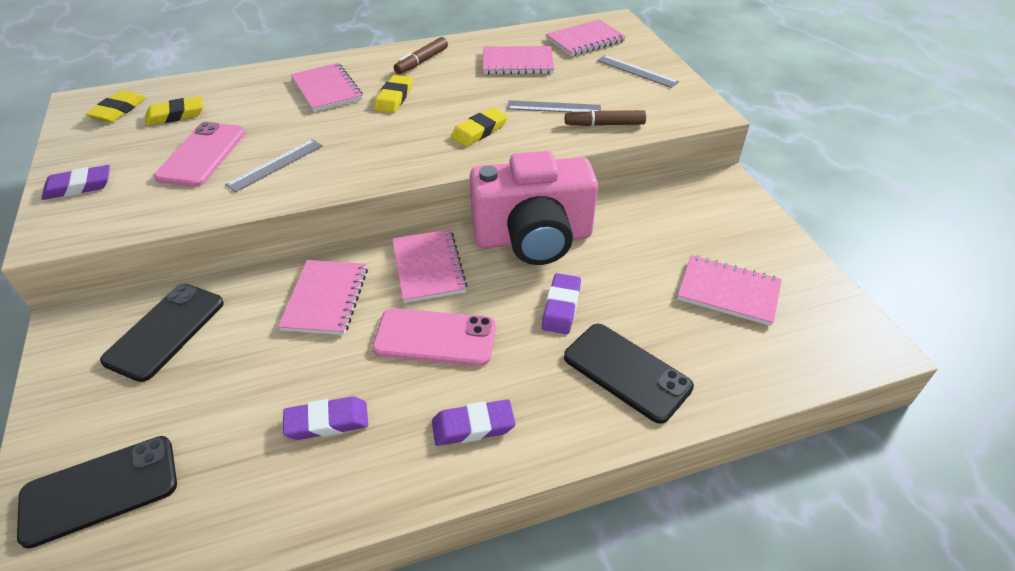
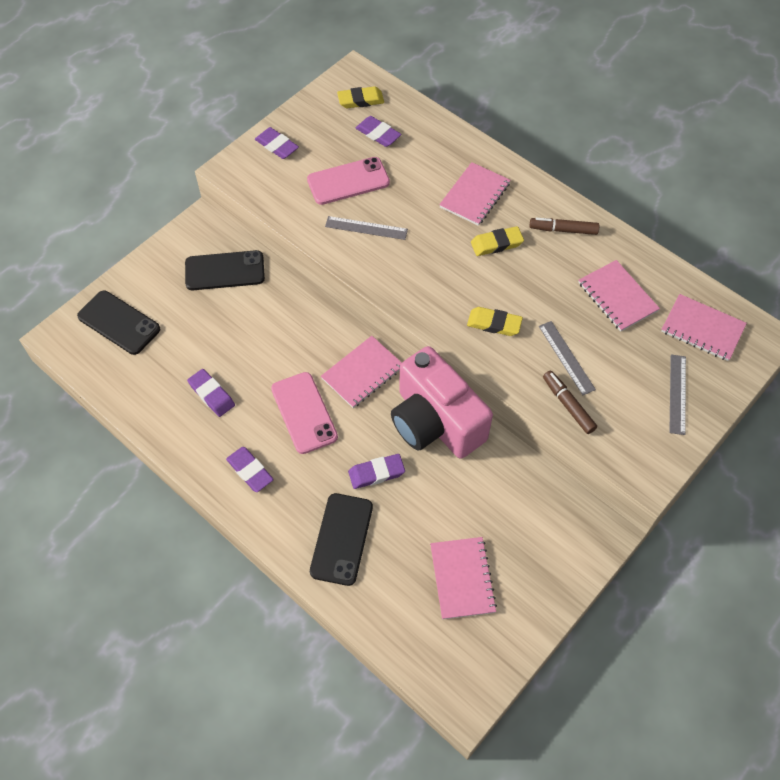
camera: 60 degrees right, 15 degrees up
(175, 115) = (378, 134): yellow eraser -> purple eraser
(326, 299) = (298, 333): pink notebook -> none

